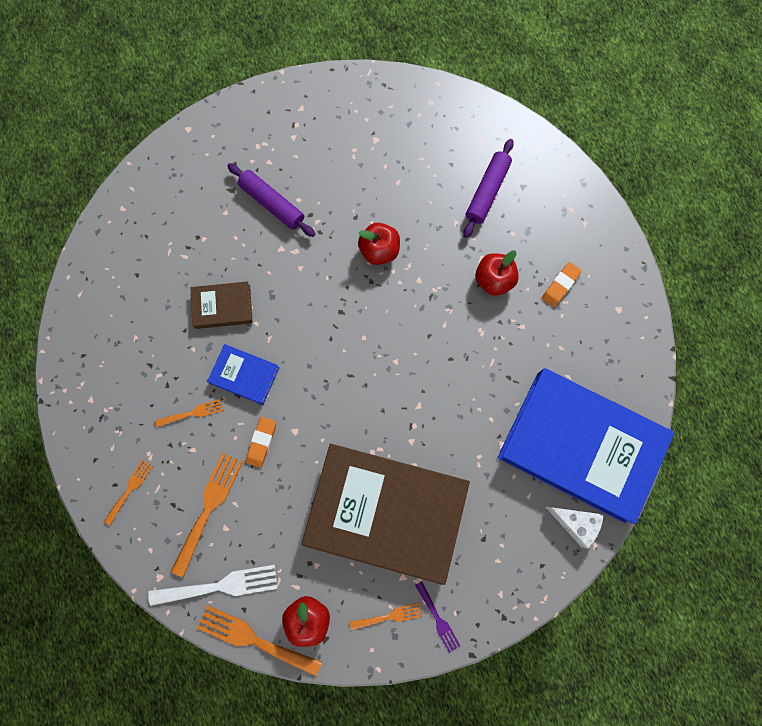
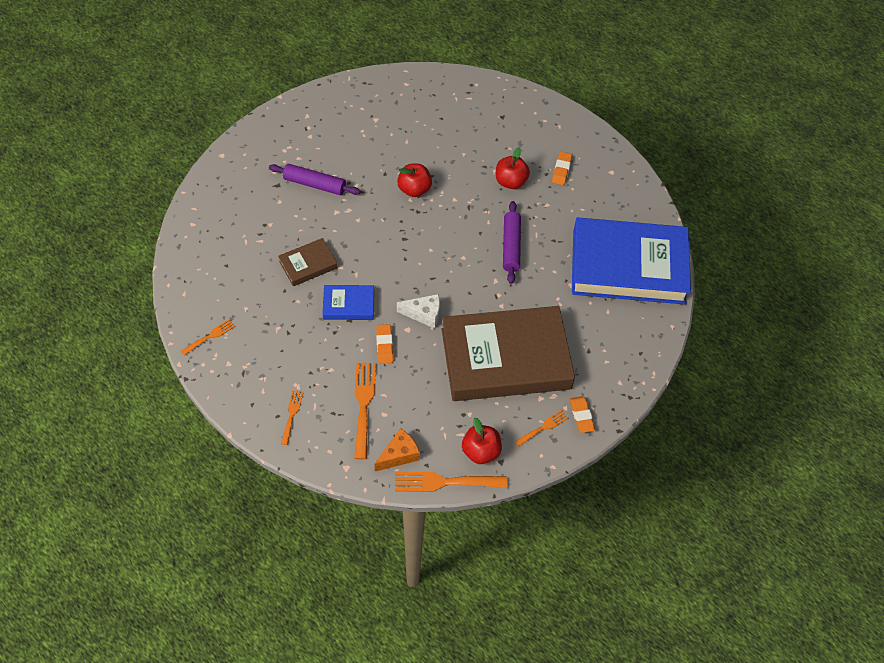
camera: 25 degrees left, 20 degrees down
(192, 413) = (318, 344): orange fork -> orange fork (210, 336)
(220, 585) = (399, 455): white fork -> orange cheese
(438, 619) = (581, 416): purple fork -> orange eraser
(487, 192) = (477, 128): purple rolling pin -> purple rolling pin (511, 246)
(575, 523) = (650, 317): white cheese -> white cheese (424, 314)

